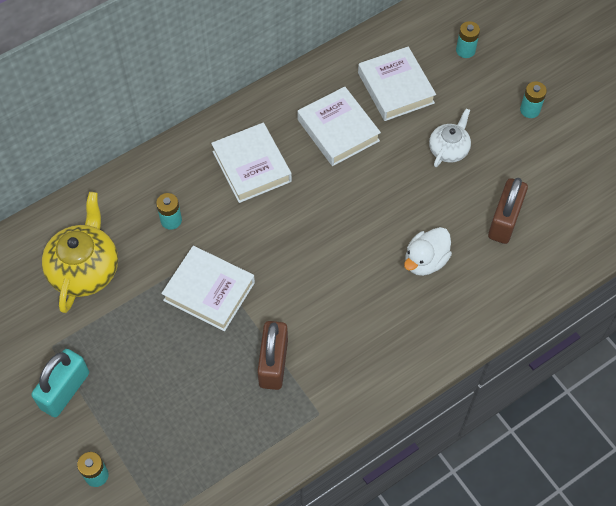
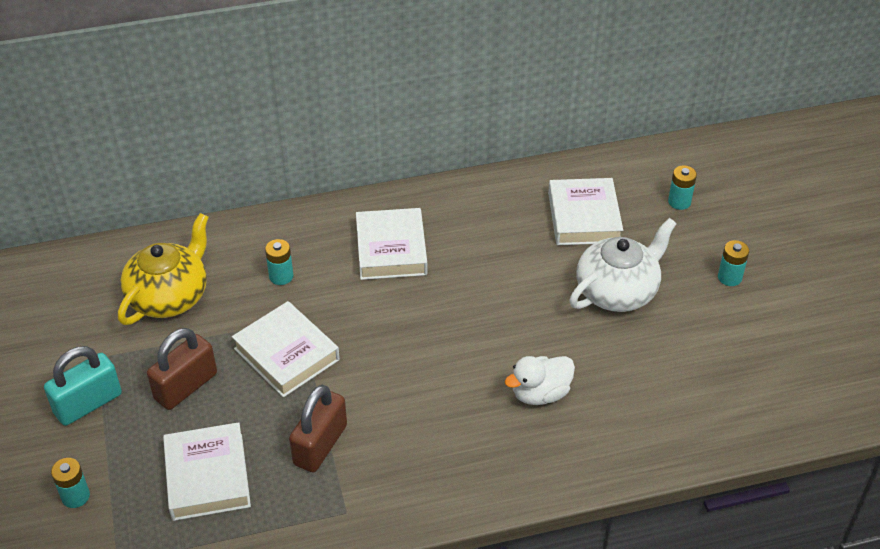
camera: 20 degrees right, 15 degrees down
(338, 130) = (501, 240): white book -> white book (207, 476)
(449, 149) = (617, 291): white teapot -> white teapot, size x1.69
(504, 220) = (651, 379): brown padlock -> brown padlock (186, 386)

